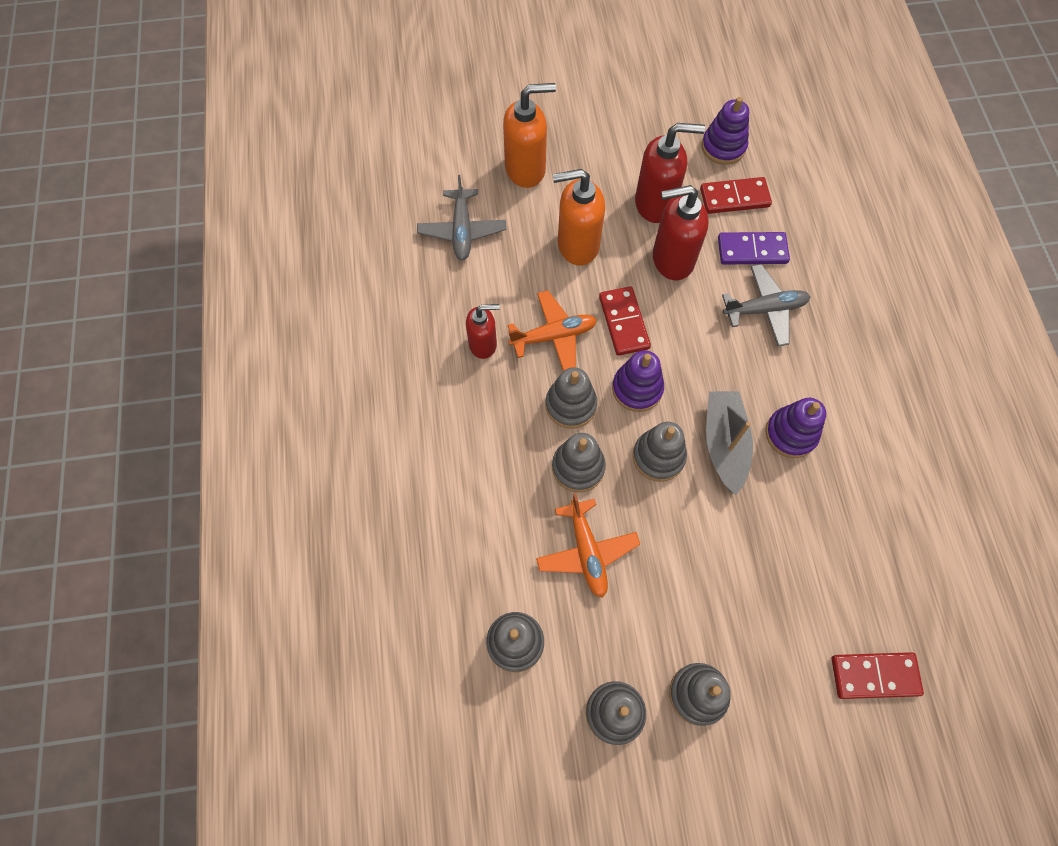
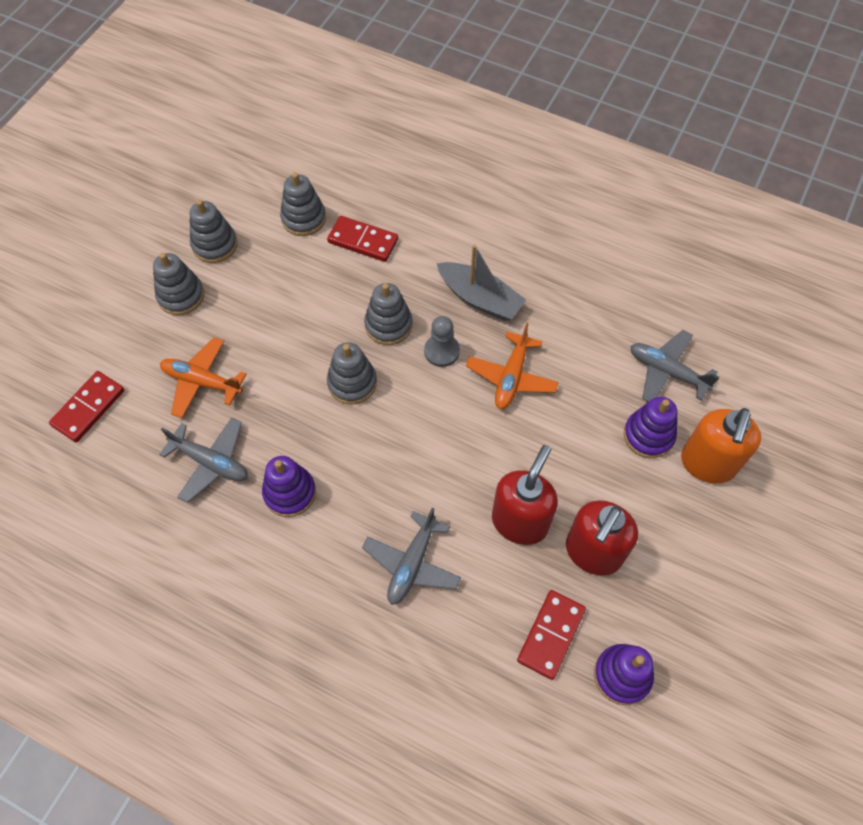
camera: 125 degrees right, 5 degrees down
(483, 344) = (540, 324): red soap dispenser -> none
(570, 405) = (441, 351): grey stacking toy -> grey pawn
(577, 245) = (590, 452): orange soap dispenser -> none
(586, 551) = (324, 292): orange plane -> orange plane (202, 382)
(623, 322) = (485, 437): red domino -> red domino (363, 241)
(637, 389) = (418, 406): purple stacking toy -> purple stacking toy (648, 435)
(724, 444) = (323, 436): grey boat -> grey boat (479, 298)
(752, 250) = (480, 603): purple domino -> none
(823, 518) = (210, 462): none -> grey plane

